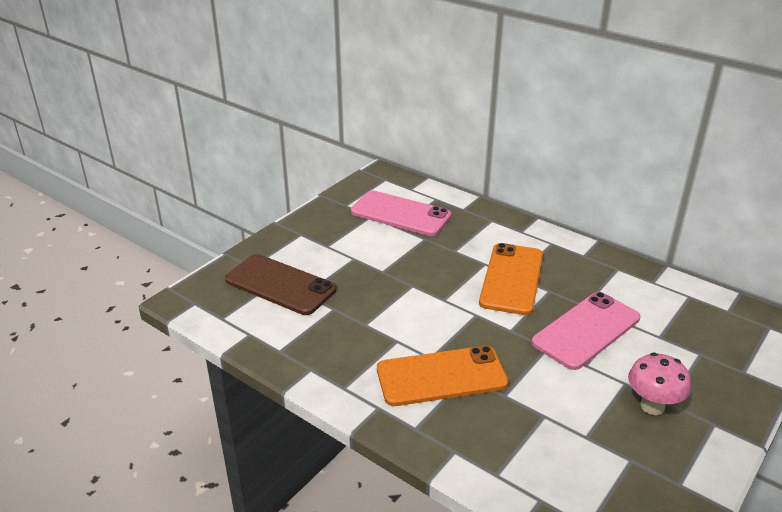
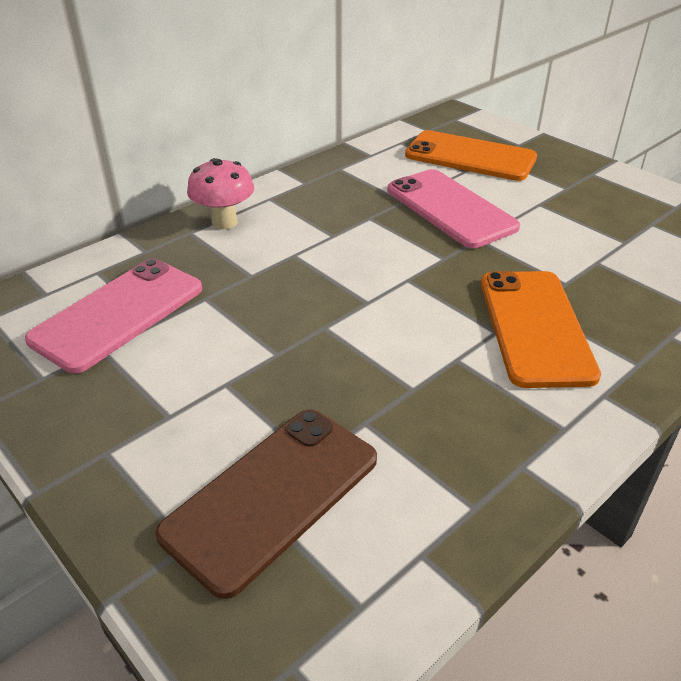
camera: 80 degrees left, 5 degrees up
(511, 279) = (337, 239): orange phone -> orange phone (470, 157)
(652, 406) = (573, 197): pink mushroom -> pink mushroom (224, 222)

